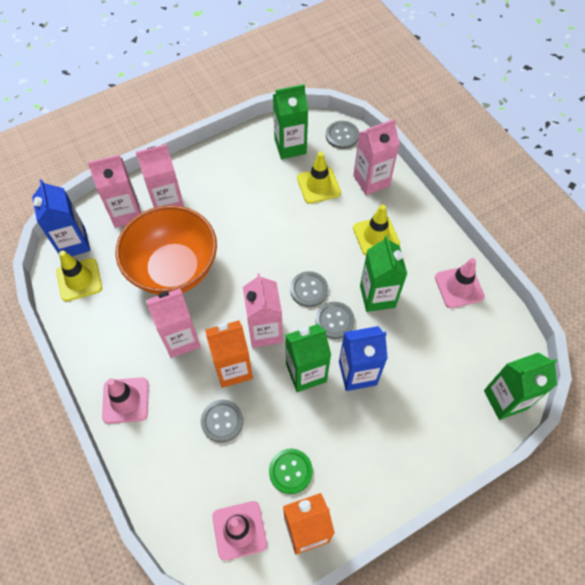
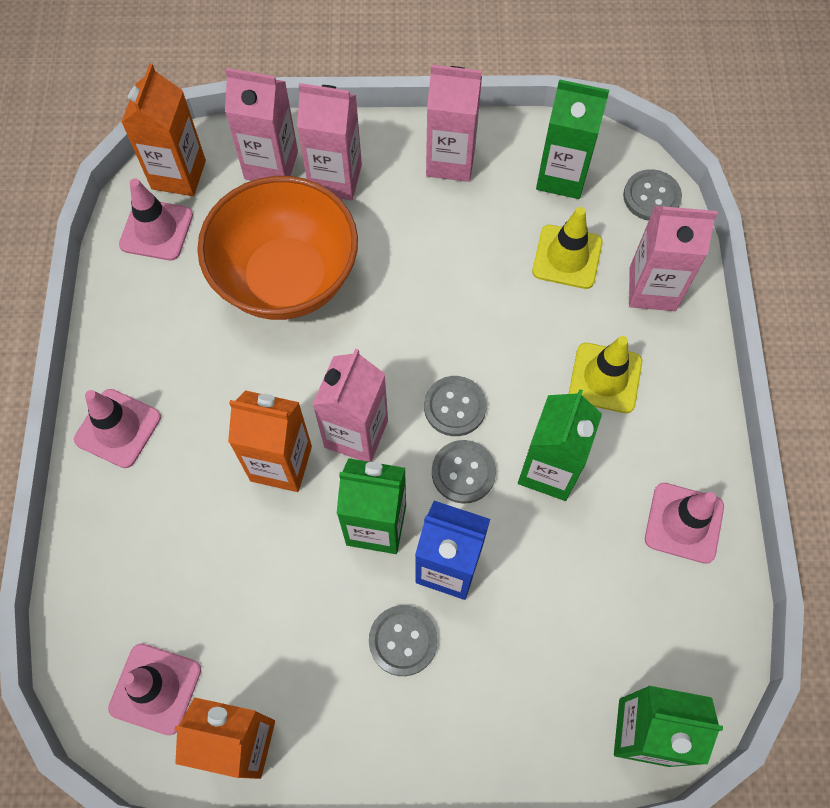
camera: 30 degrees right, 5 degrees up
(73, 243) = (178, 175): blue carton -> orange carton
(79, 280) = (156, 230): yellow traffic cone -> pink traffic cone
(181, 339) = (237, 383): pink carton -> pink carton (450, 161)
(222, 421) = (222, 528): grey button -> grey button (403, 641)
(290, 471) = (270, 650): green button -> none

